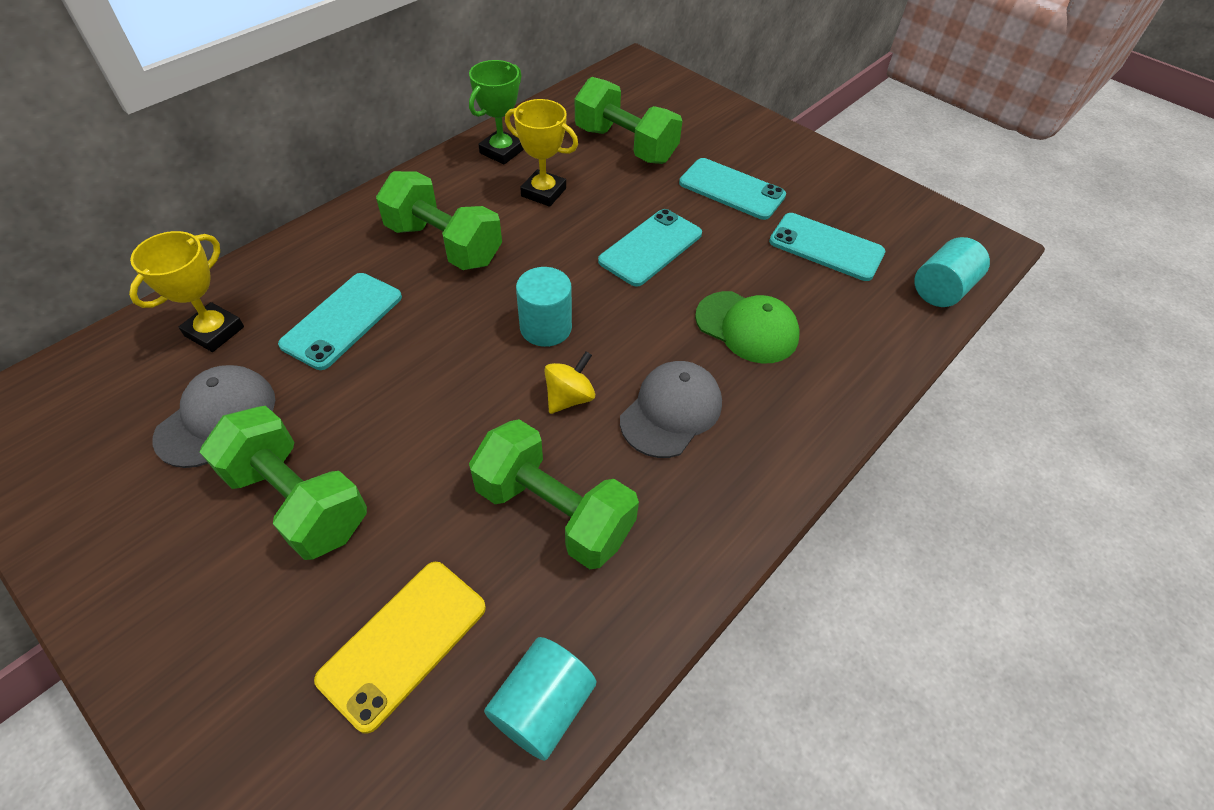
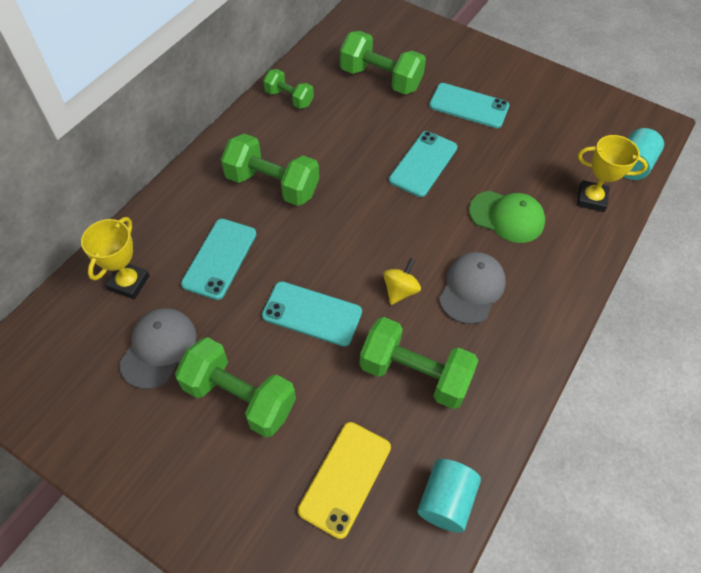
camera: 10 degrees left, 5 degrees up
(501, 151) = (289, 98): green trophy -> green dumbbell
(543, 192) = (332, 129): yellow trophy -> yellow trophy (591, 199)
(545, 327) = (367, 240): turquoise cylinder -> none
(826, 247) = (546, 144): turquoise phone -> turquoise phone (312, 313)

